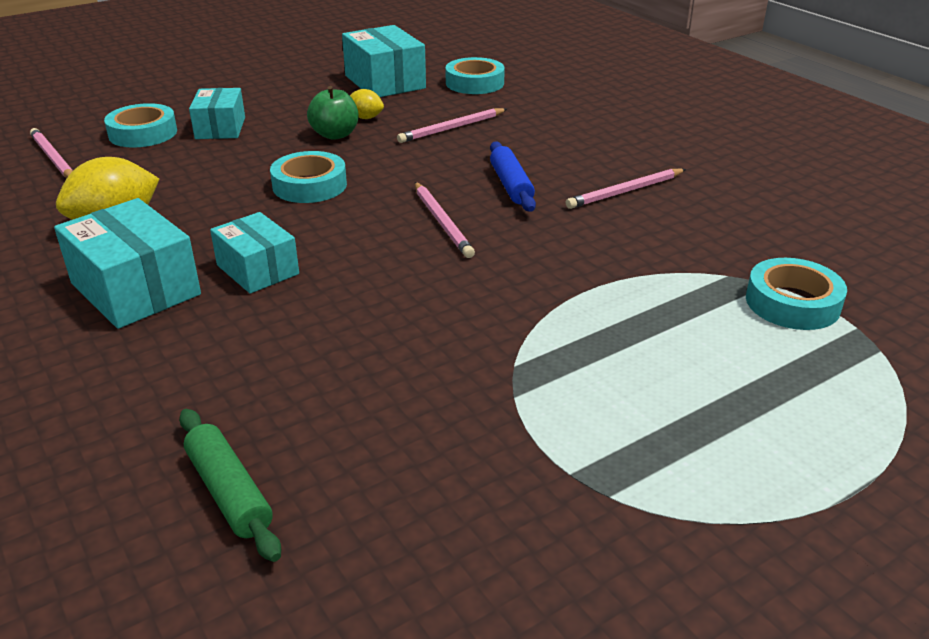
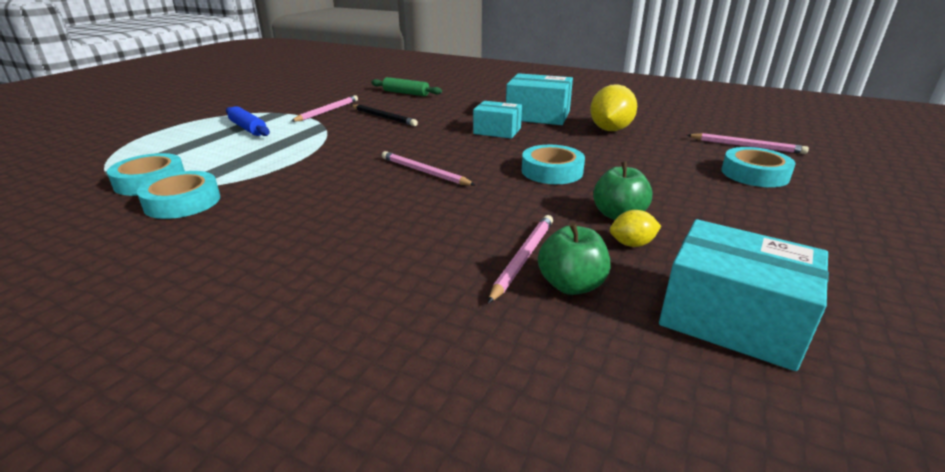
camera: 150 degrees right, 5 degrees down
(220, 128) = (719, 194): turquoise box -> none
(384, 376) = (383, 117): none -> black pencil
(443, 110) = (571, 285): none -> green apple
(474, 83) = (613, 372): turquoise tape -> turquoise tape (182, 202)
(511, 185) = (396, 210): blue rolling pin -> blue rolling pin (248, 128)
(625, 192) = (282, 231): pink pencil -> pink pencil (327, 111)

